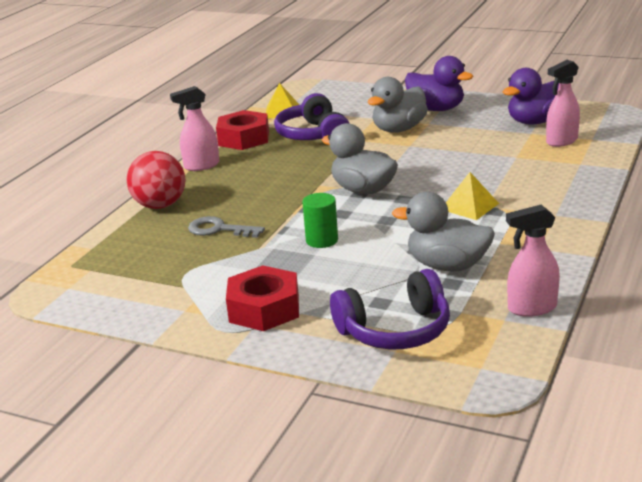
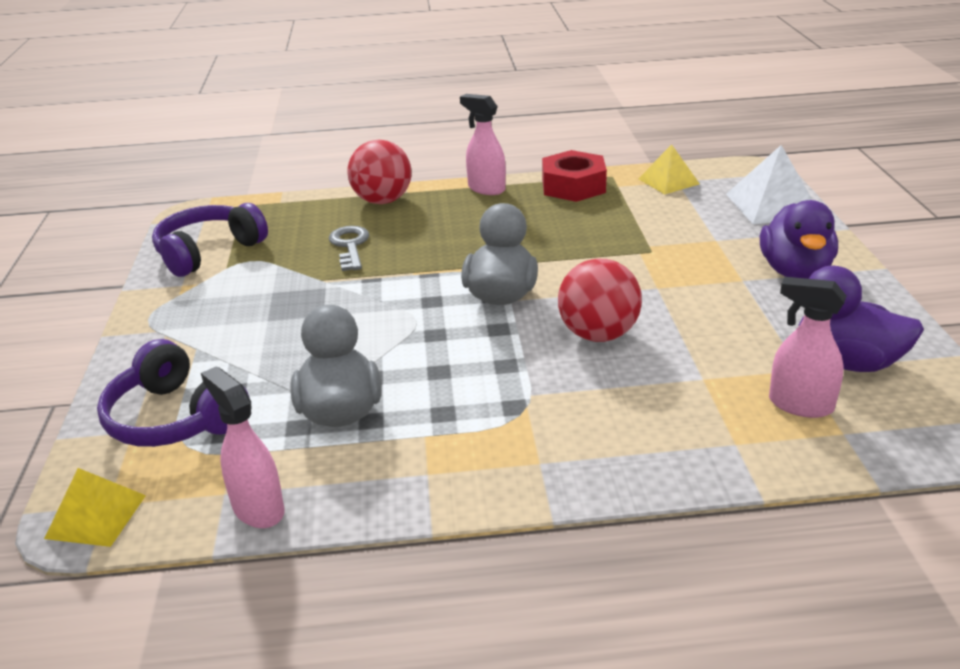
camera: 60 degrees right, 5 degrees up
(264, 309) = (196, 324): red nut -> none
(313, 135) = (622, 219): purple headphones -> purple headphones (208, 252)
(322, 240) = (358, 309): green cylinder -> none
(354, 94) = (772, 205): none -> white pyramid
(399, 129) = (698, 265): grey duck -> none
(443, 172) = (598, 334): none -> red ball
(469, 206) = (512, 383): yellow pyramid -> yellow pyramid (96, 516)

